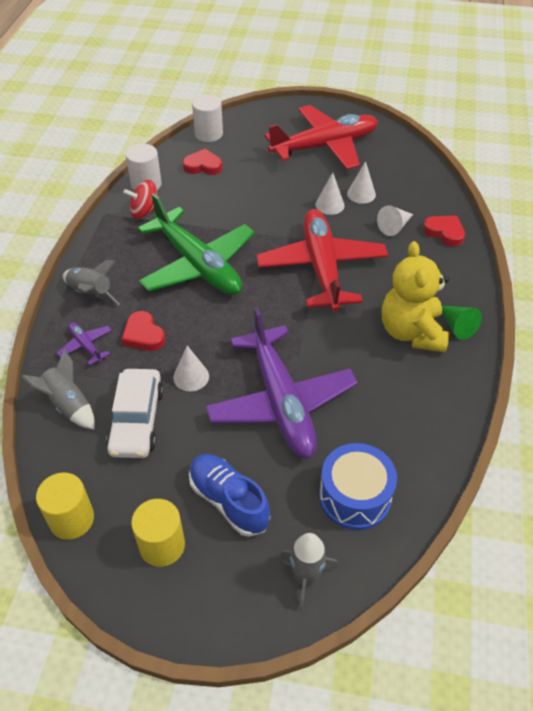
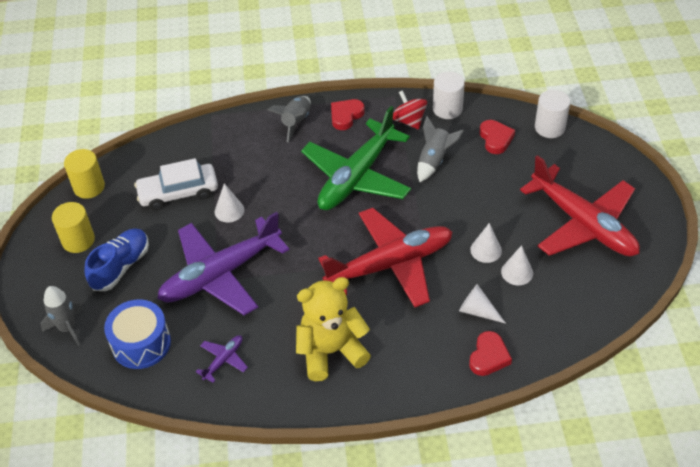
camera: 75 degrees right, 0 degrees up
(68, 405) = (182, 150): grey rocket -> grey rocket (434, 161)
(86, 346) = (240, 139): purple plane -> purple plane (223, 360)
(143, 335) = (263, 168): red heart -> red heart (346, 116)
(457, 326) = (352, 387): green cone -> none

